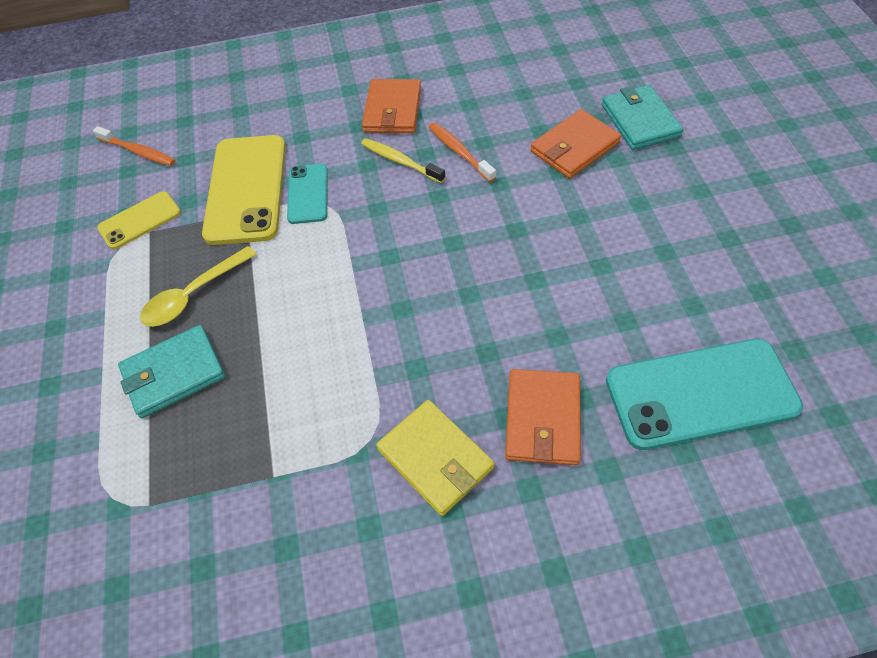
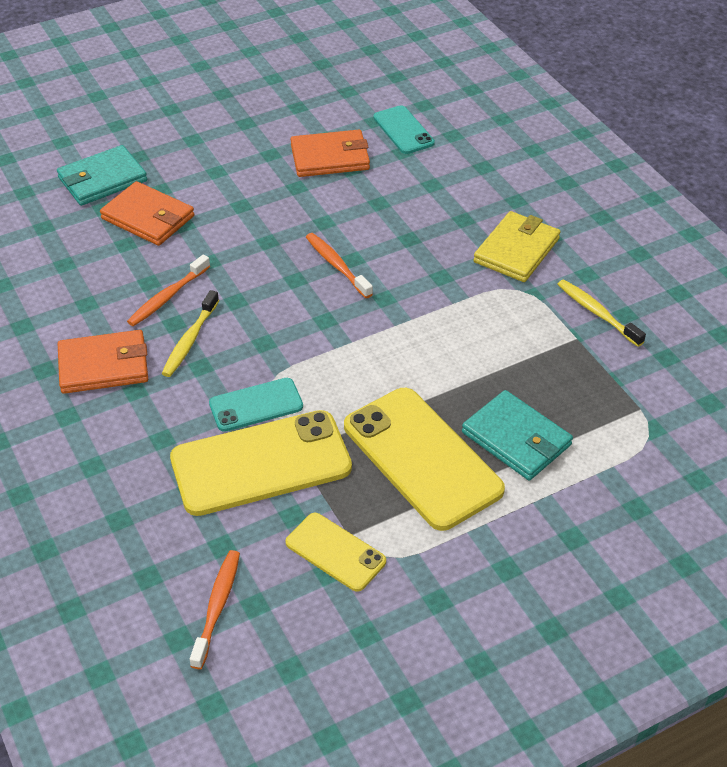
camera: 110 degrees left, 10 degrees down
(193, 295) = (422, 458): yellow spoon -> yellow phone
(300, 514) = (597, 313): none -> yellow toothbrush
(463, 279) = (337, 265): none -> orange toothbrush
(542, 419) = (458, 201): orange wallet -> orange wallet (330, 157)
(700, 394) = (403, 130): turquoise phone -> turquoise phone, size x0.54

